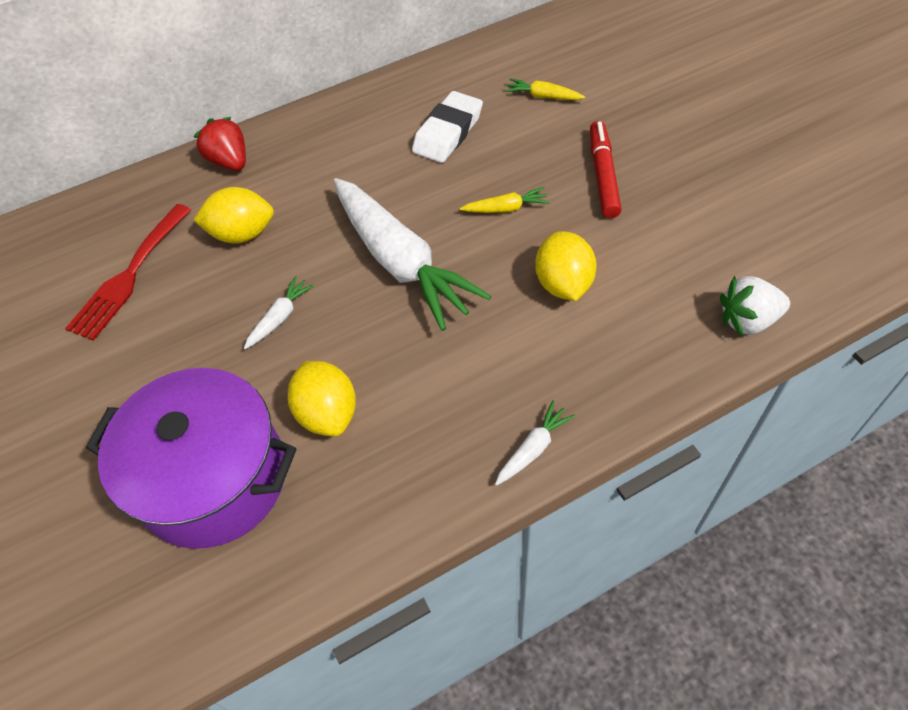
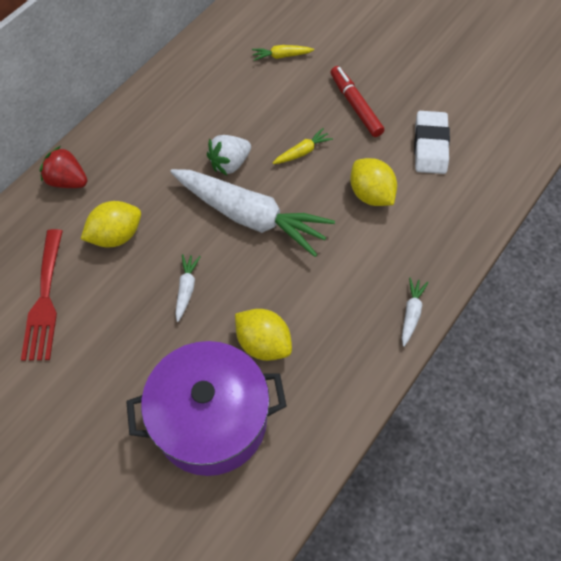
camera: 30 degrees left, 5 degrees up
(448, 132) = (227, 105): white eraser -> white eraser (430, 146)
(747, 320) = (497, 180): white strawberry -> white strawberry (230, 163)

